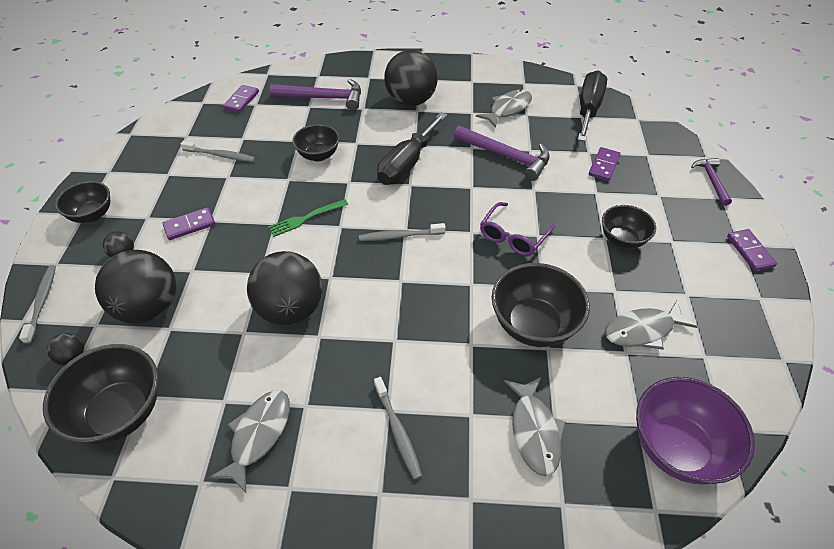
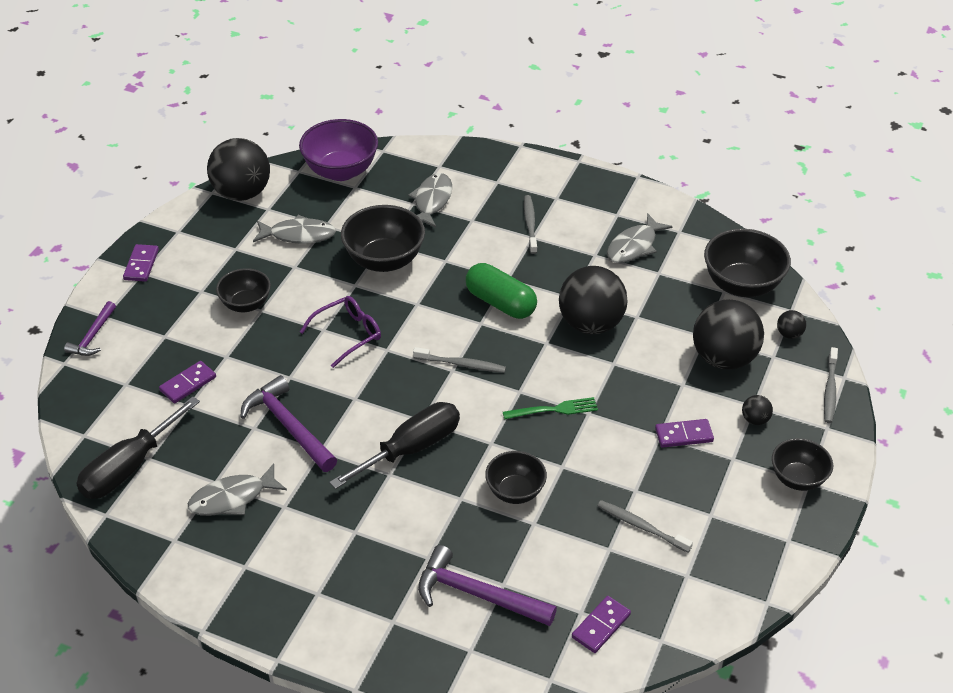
camera: 160 degrees left, 5 degrees down
(390, 308) = (500, 303): none -> green capsule
(411, 101) = (354, 552): black ball -> black ball (242, 193)

